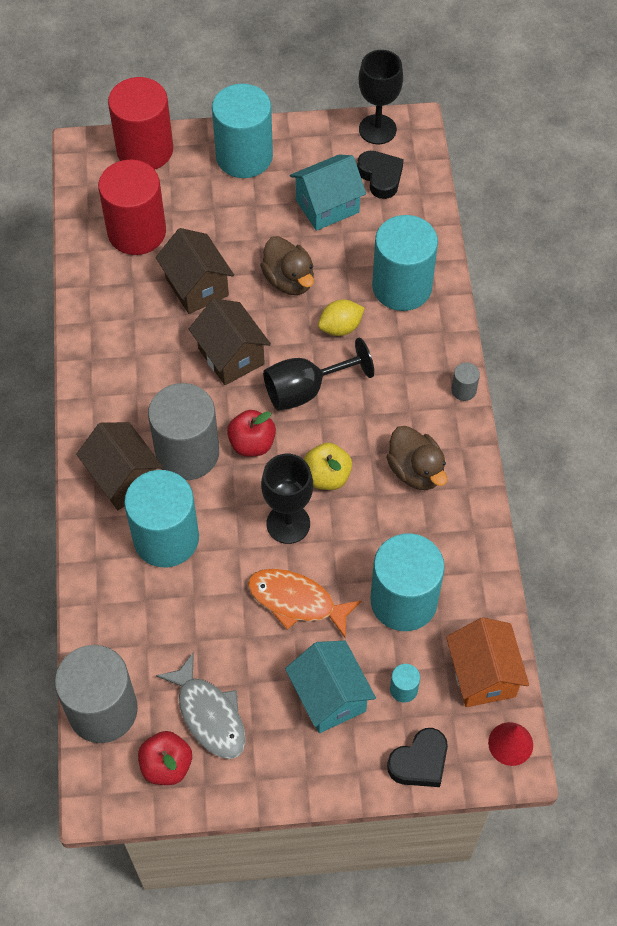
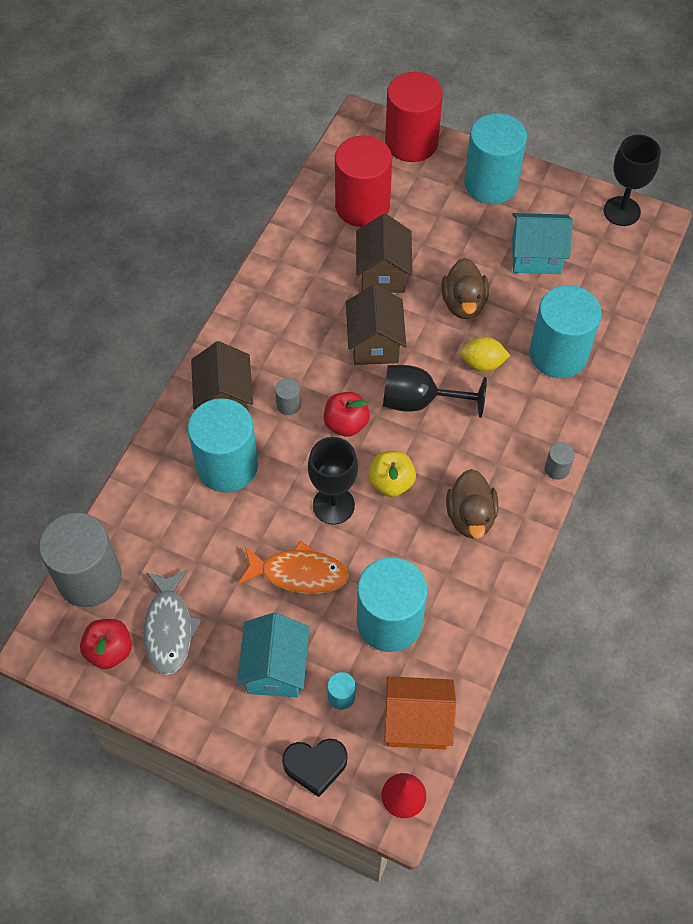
camera: 30 degrees right, 0 degrees up
(187, 453) = (288, 405): grey cylinder -> grey cylinder, size x0.40
(296, 601) = (299, 573): orange fish -> orange fish turned 135 degrees clockwise
(380, 177) = (598, 253): black heart -> none
(483, 675) = (417, 722): orange house -> orange house turned 75 degrees clockwise

